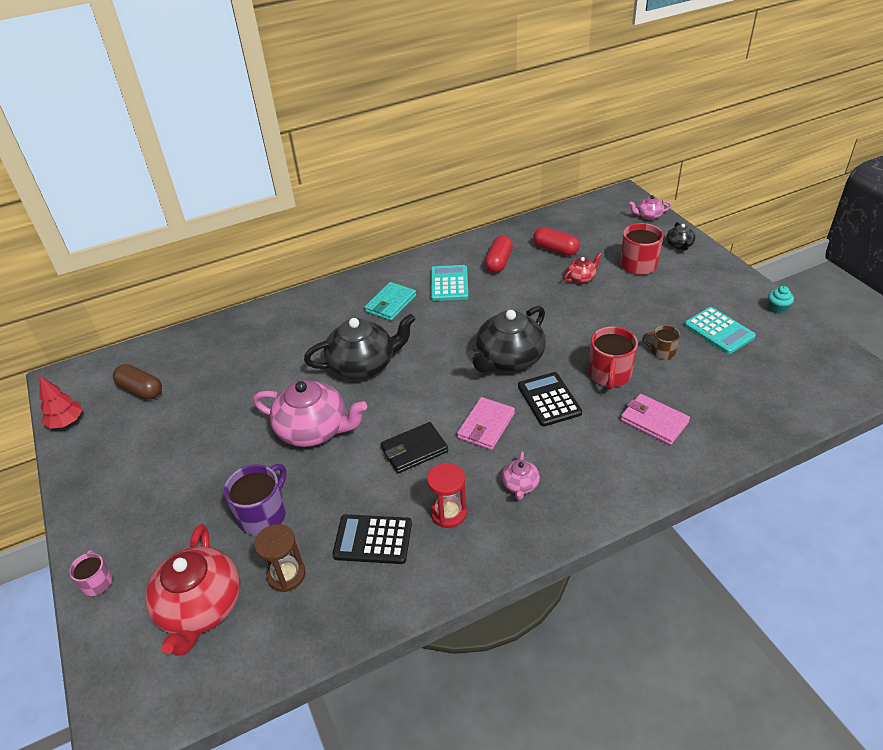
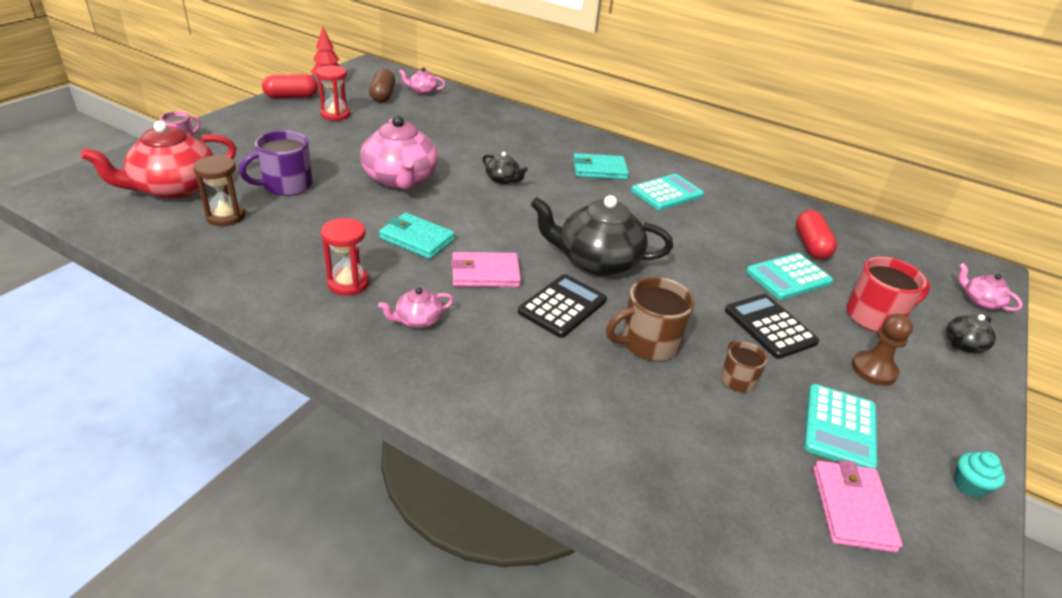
camera: 50 degrees right, 5 degrees down
(150, 438) = (335, 115): none -> red hourglass
(159, 358) = (422, 91): none -> pink teapot
(263, 514) = (286, 185): purple mug -> purple mug turned 150 degrees clockwise
(363, 365) = (503, 180): black teapot -> black teapot, size x0.47
(373, 539) = (289, 248): black calculator -> black calculator (770, 326)
(414, 450) = (417, 239): black wallet -> turquoise wallet
(499, 262) = (738, 213): red capsule -> red capsule (291, 97)
(581, 278) = (788, 277): red teapot -> turquoise calculator
(609, 374) = (648, 343): red mug -> brown mug
(654, 421) = (603, 403): pink wallet -> pink wallet (852, 508)
(682, 291) = (874, 370): none -> brown pawn

